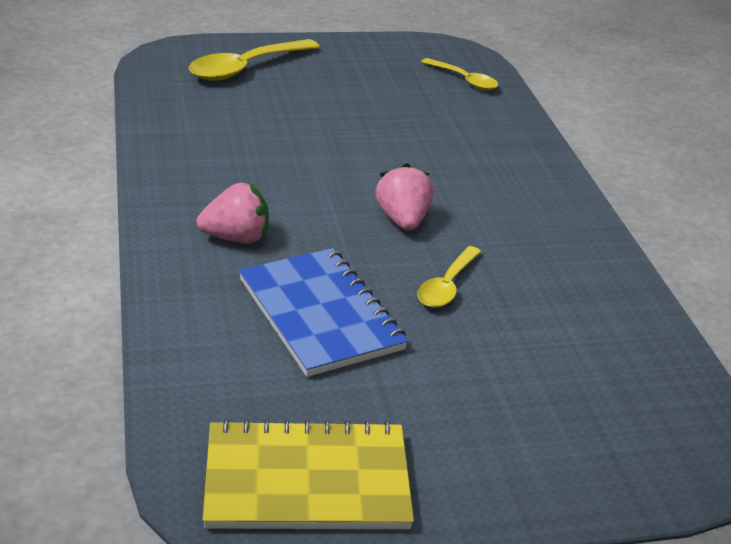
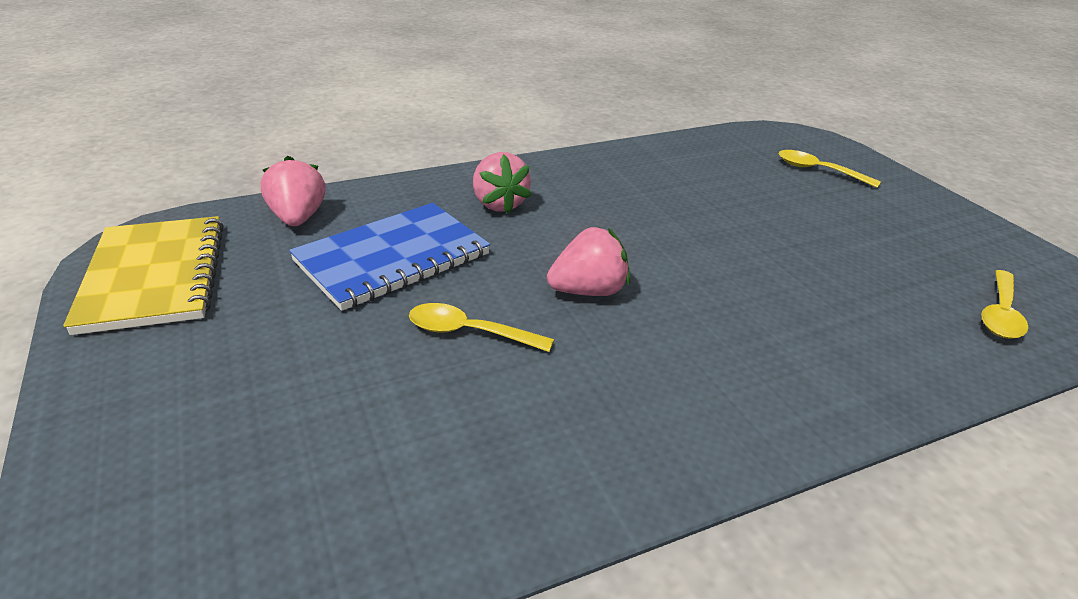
camera: 80 degrees right, 0 degrees up
(212, 373) = (298, 218): none -> pink strawberry
(246, 68) = (818, 171): yellow spoon -> yellow spoon, size x0.60

